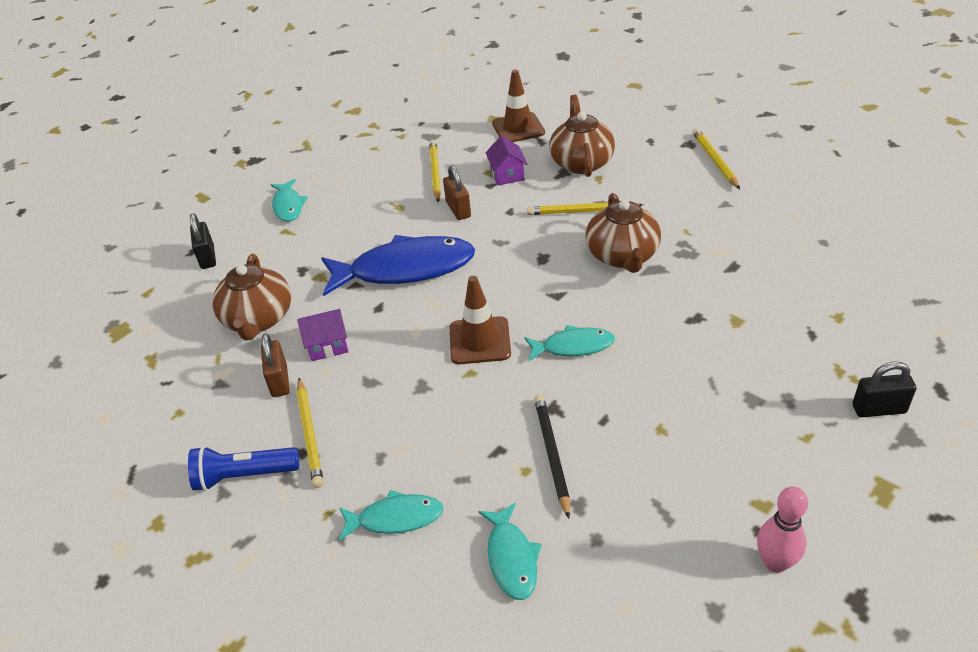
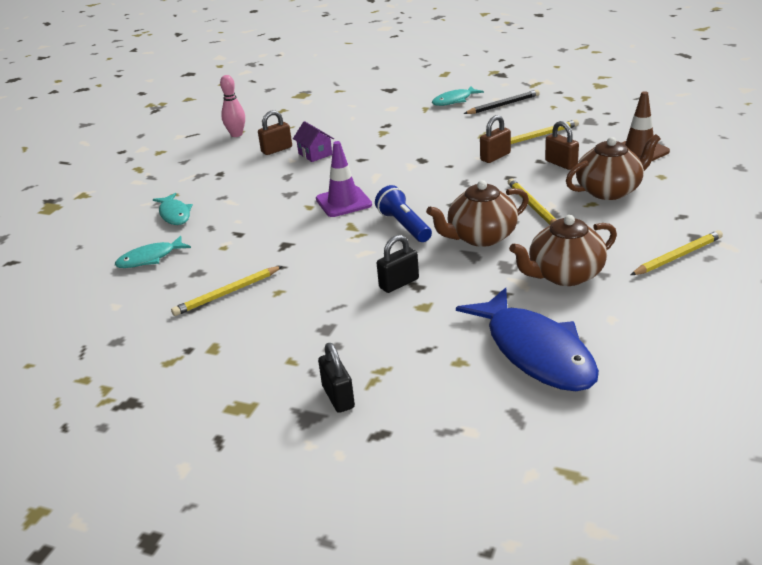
camera: 70 degrees right, 10 degrees down
(207, 257) = (382, 95): black padlock -> black padlock (399, 283)
(244, 476) = (197, 163): blue flashlight -> blue flashlight (404, 226)
(258, 319) = (330, 127): brown teapot -> brown teapot (564, 275)
(309, 434) = (235, 171): yellow pencil -> yellow pencil (227, 293)
(405, 269) = (408, 157): blue fish -> blue fish (535, 352)
(480, 341) = (343, 202): brown traffic cone -> purple traffic cone
(507, 174) = (561, 163): purple house -> brown padlock
(552, 454) = (240, 253): black pencil -> black pencil (503, 105)
(573, 346) = (354, 238): turquoise fish -> none
(775, 563) = (159, 361): pink bowling pin -> pink bowling pin (236, 134)

